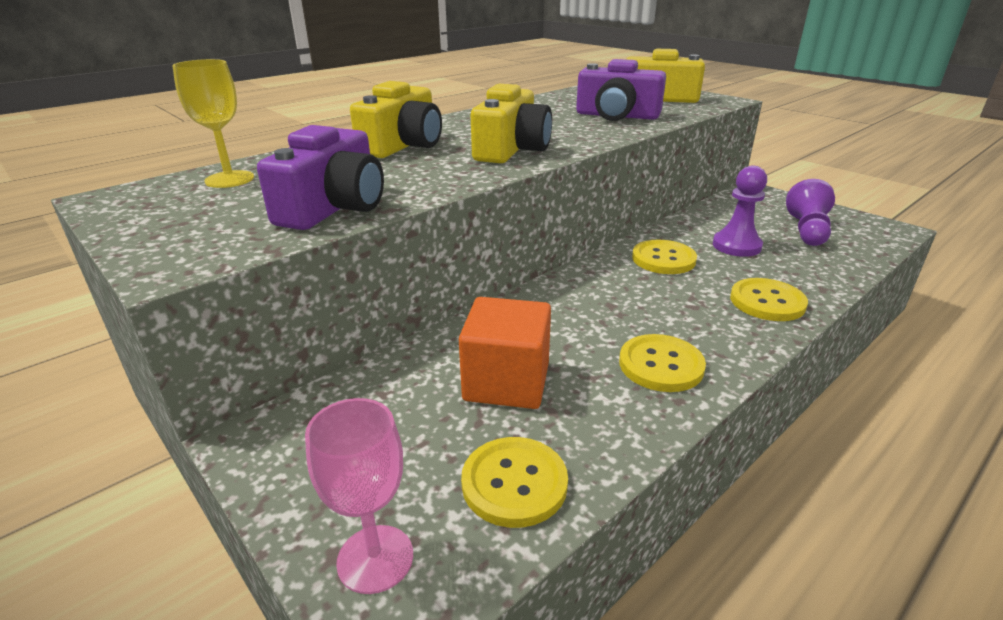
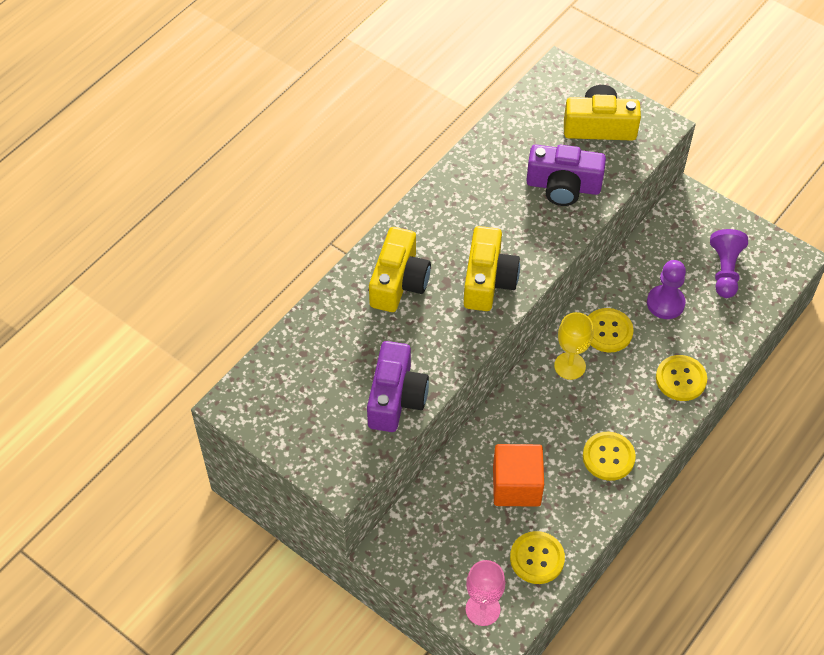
camera: 10 degrees left, 25 degrees up
(229, 179) = (298, 364): yellow goblet -> yellow goblet (570, 366)

